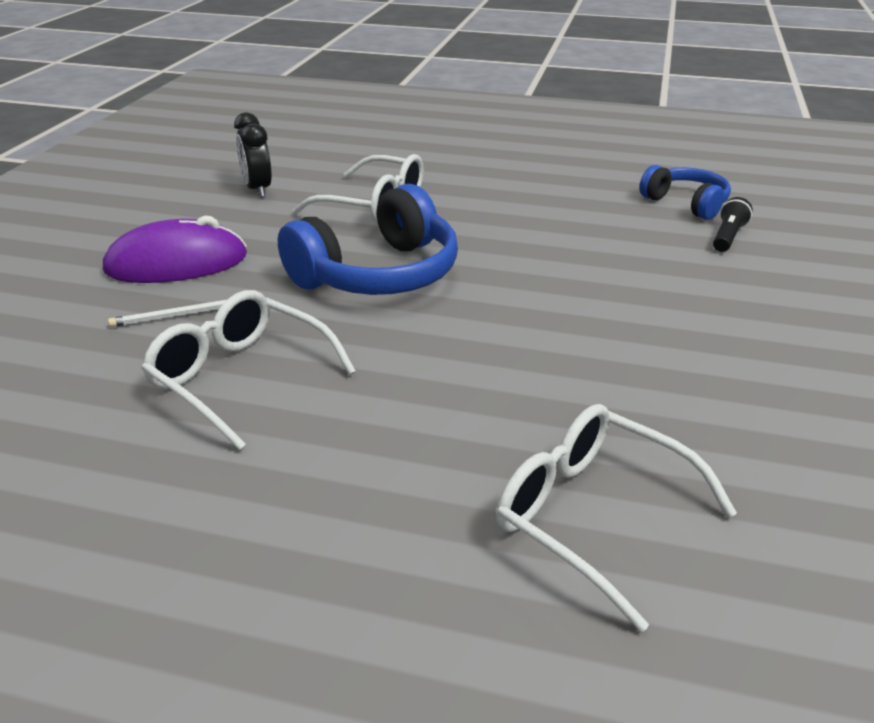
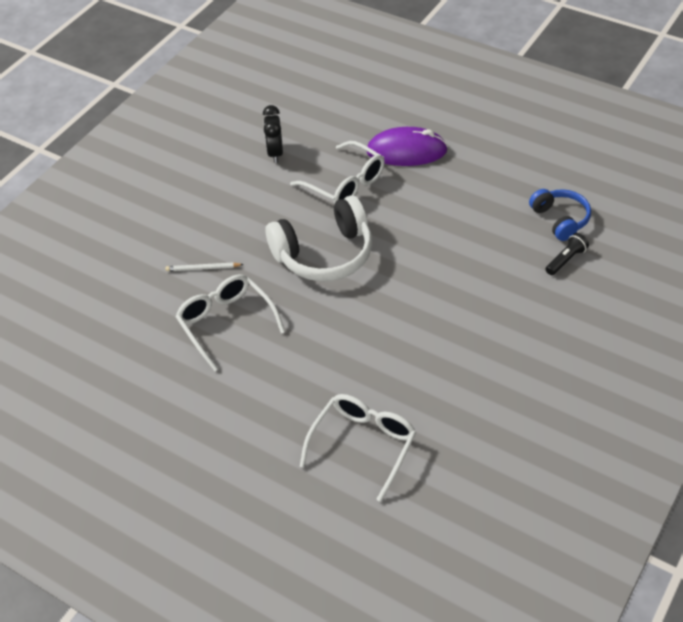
camera: 20 degrees right, 15 degrees up
(177, 263) = (210, 222): purple mouse -> purple mouse (406, 151)
(378, 274) = (324, 254): blue headphones -> white headphones
(592, 516) = (363, 444): white glasses -> white glasses turned 60 degrees clockwise

